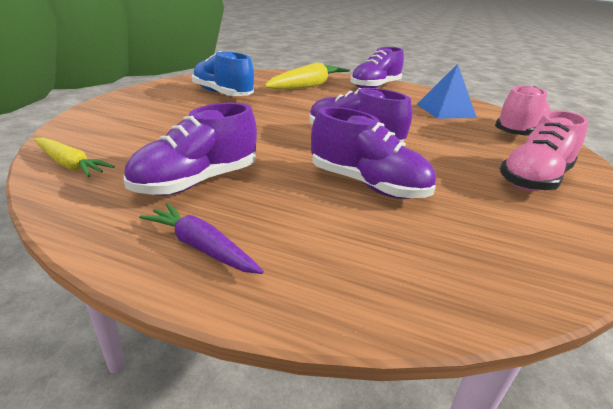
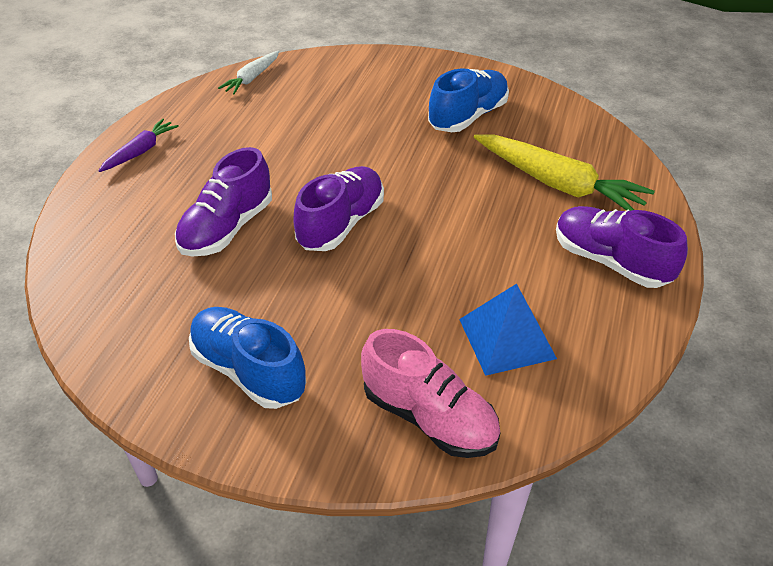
camera: 90 degrees right, 15 degrees up
(70, 165) = (252, 78): yellow carrot -> white carrot
(196, 182) = (228, 136): purple shoe -> none
(534, 179) = (248, 370): pink shoe -> blue shoe

